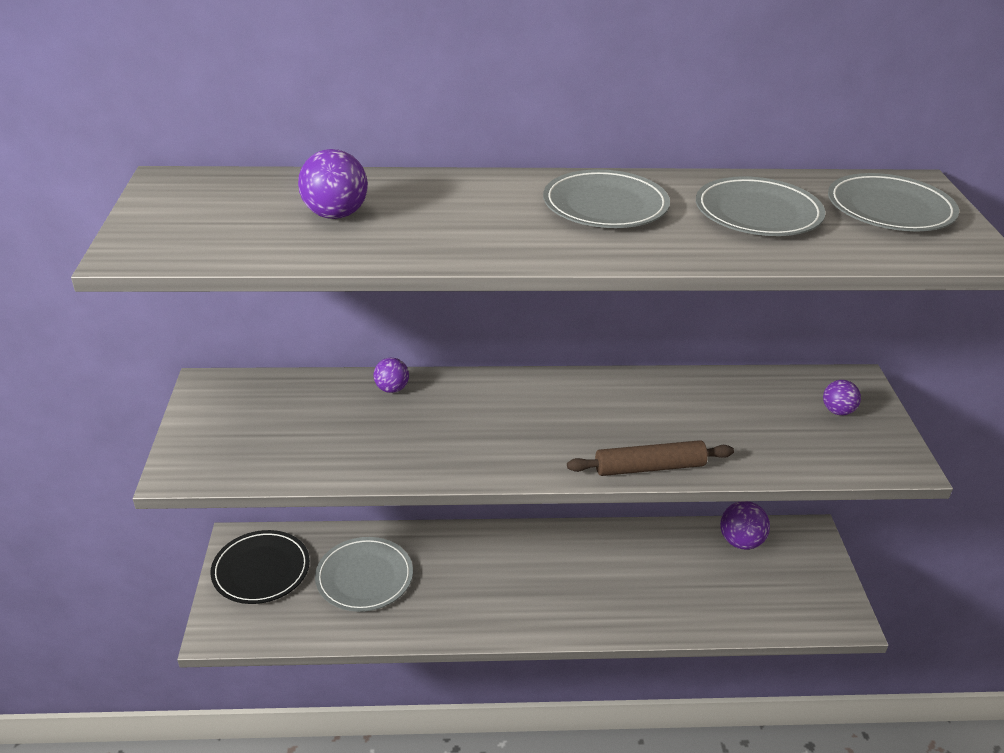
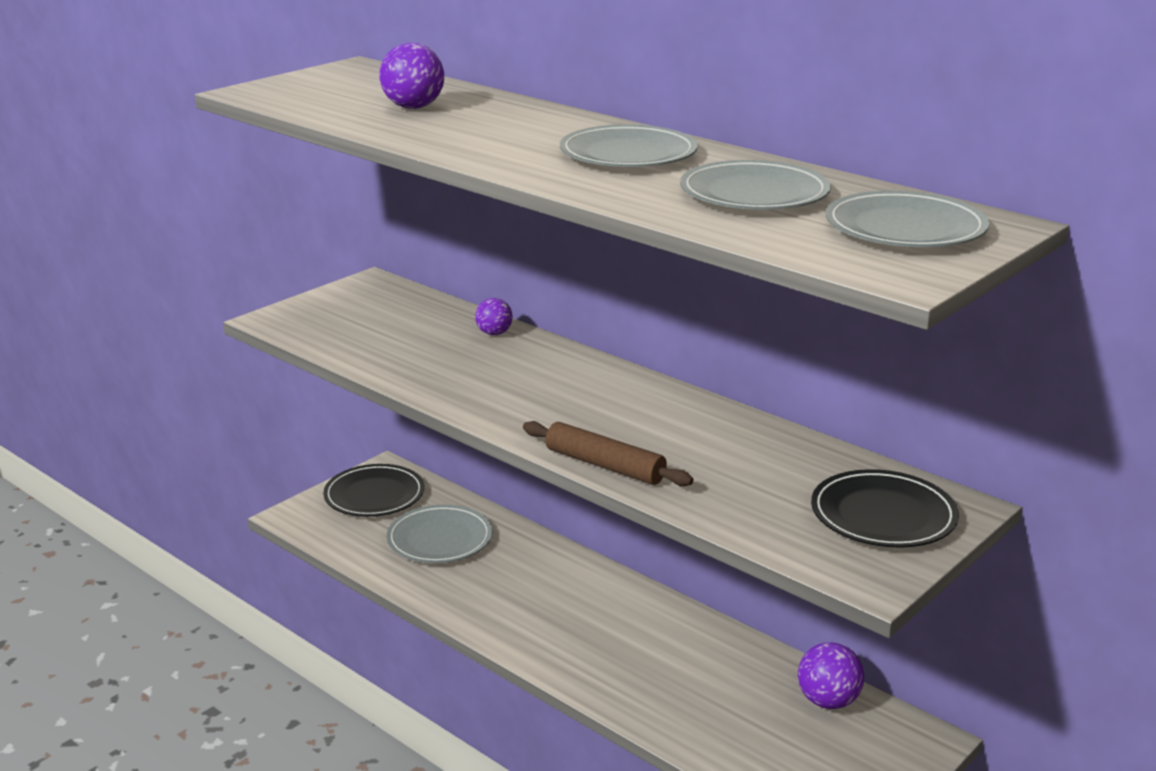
camera: 45 degrees right, 10 degrees down
(837, 411) = (883, 515): purple ball -> black plate

